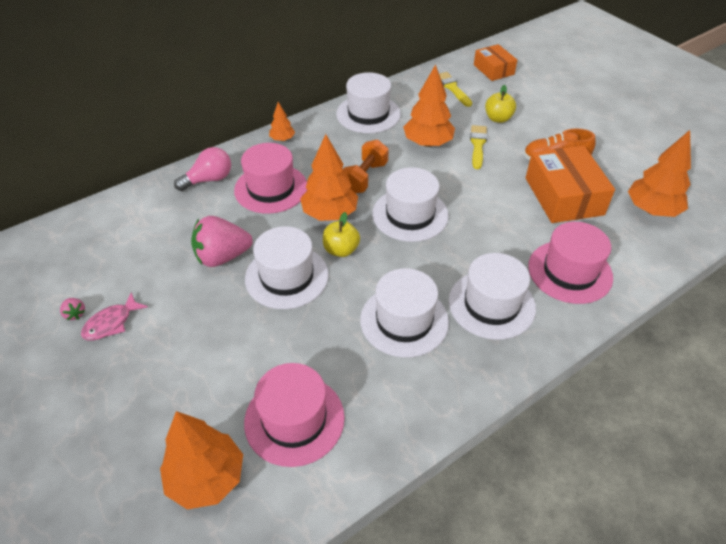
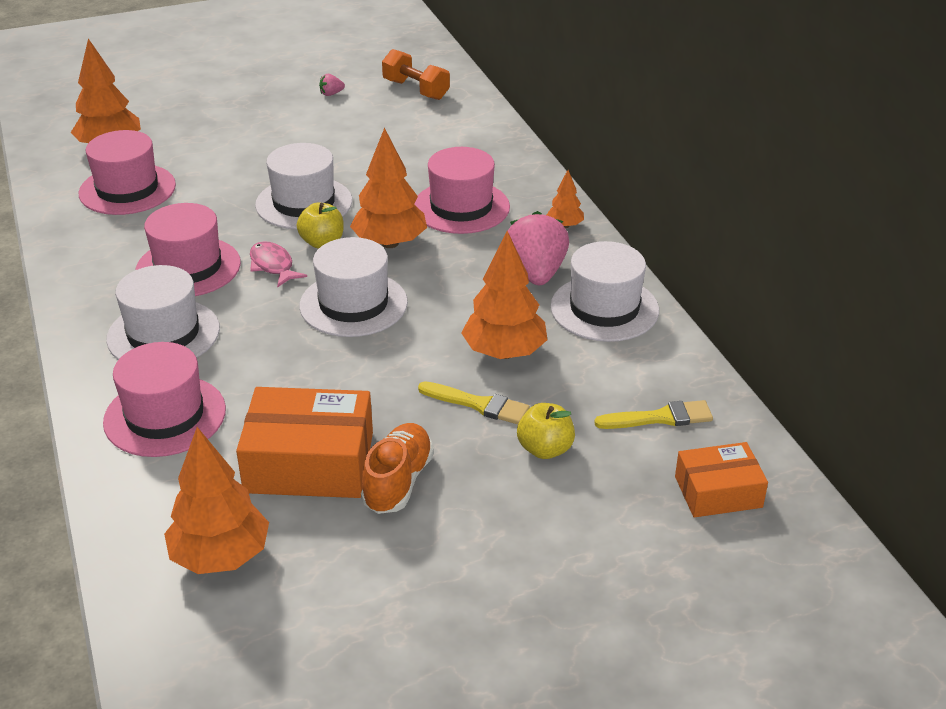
camera: 105 degrees right, 10 degrees down
(111, 323) = (307, 110): pink fish -> pink fish (273, 266)
(209, 179) = (499, 167): pink light bulb -> none
(222, 257) = (359, 168): pink strawberry -> pink strawberry (536, 273)
(364, 178) = (448, 280): orange dumbbell -> orange dumbbell (416, 90)
(404, 320) = (188, 267): white hat -> pink hat

